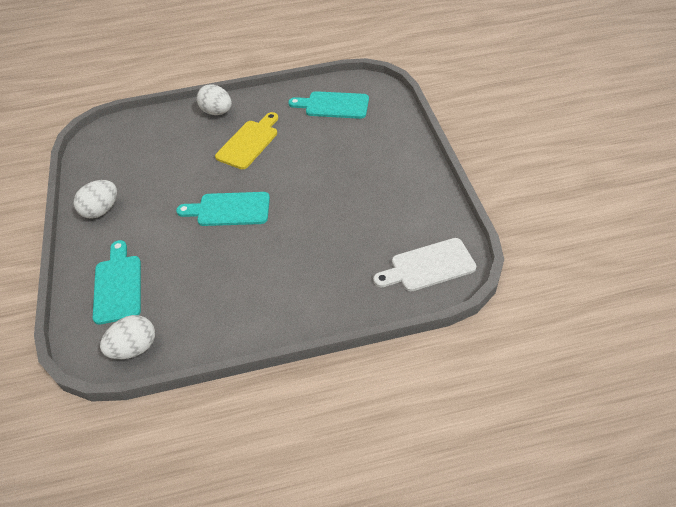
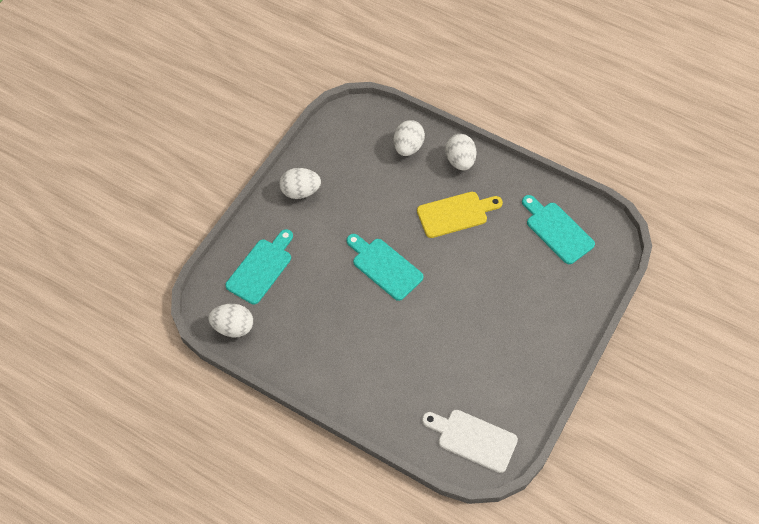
camera: 40 degrees right, 10 degrees up
(167, 128) = (408, 147): none -> white egg

